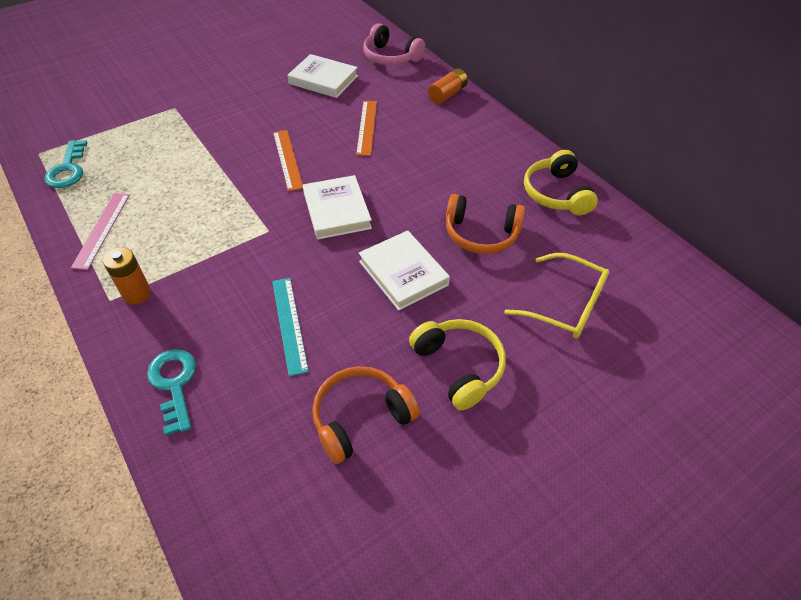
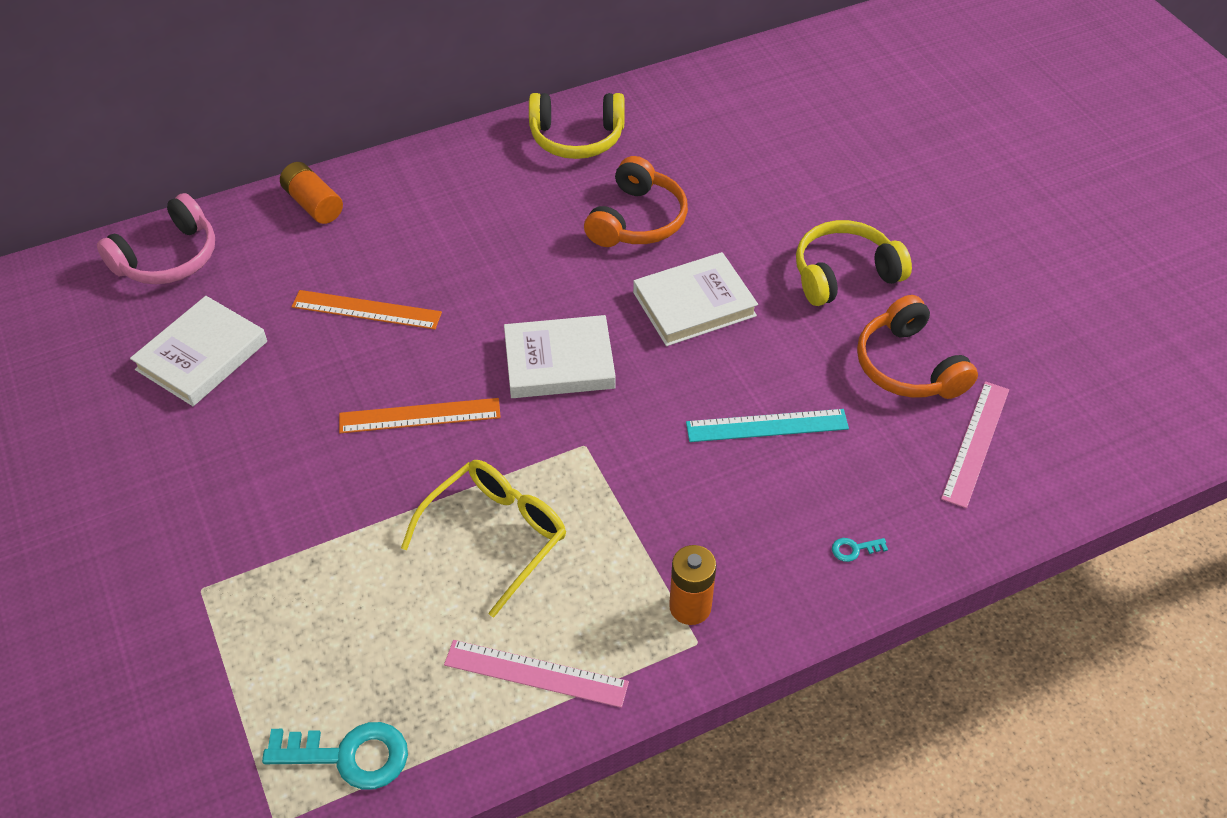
camera: 80 degrees left, 0 degrees up
(174, 384) = (854, 549): turquoise key -> turquoise key, size x0.44
(278, 472) = (976, 443): none -> pink ruler
(565, 305) = (764, 172): yellow glasses -> yellow glasses (495, 536)

